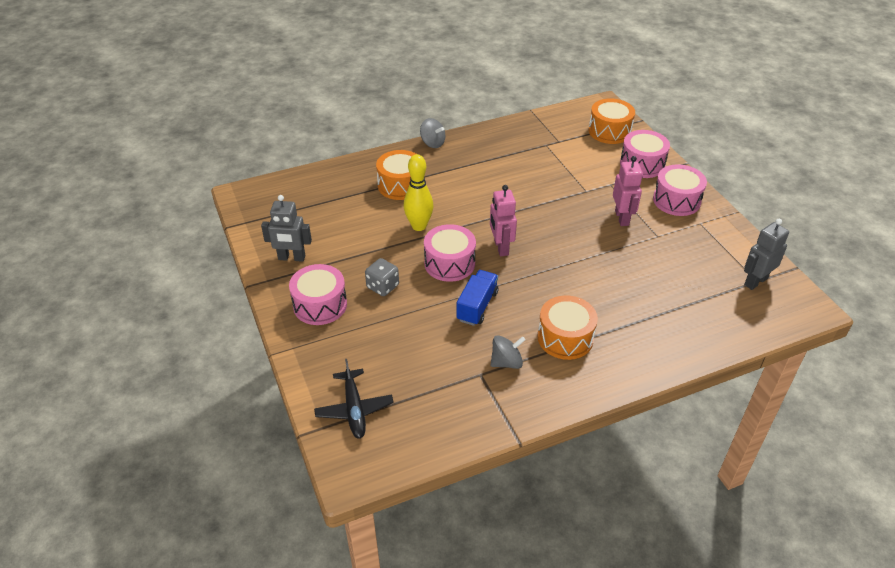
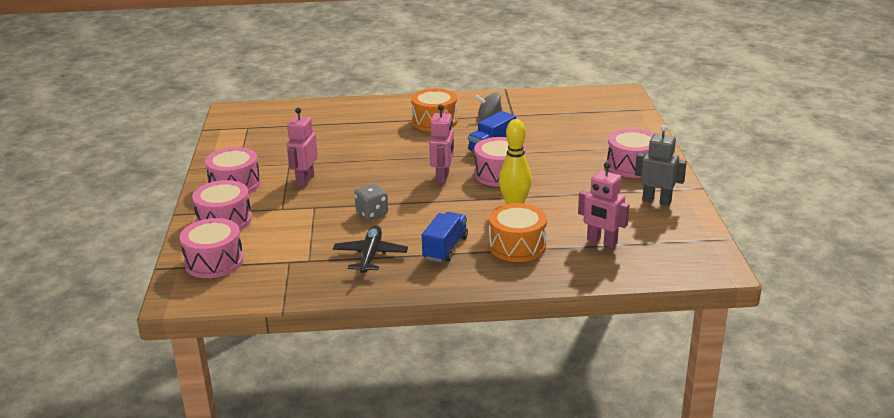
camera: 160 degrees left, 15 degrees down
(335, 202) = (601, 242): none -> pink robot
(354, 409) = (613, 113): black plane -> black plane (370, 255)
(382, 286) = (570, 169): grey dice -> grey dice (372, 213)
(432, 143) = (451, 288): grey spinning top -> none
(454, 173) = (445, 248): none -> blue truck
(609, 131) = (214, 262): orange drum -> pink drum
(755, 281) = (249, 127): grey robot -> none

